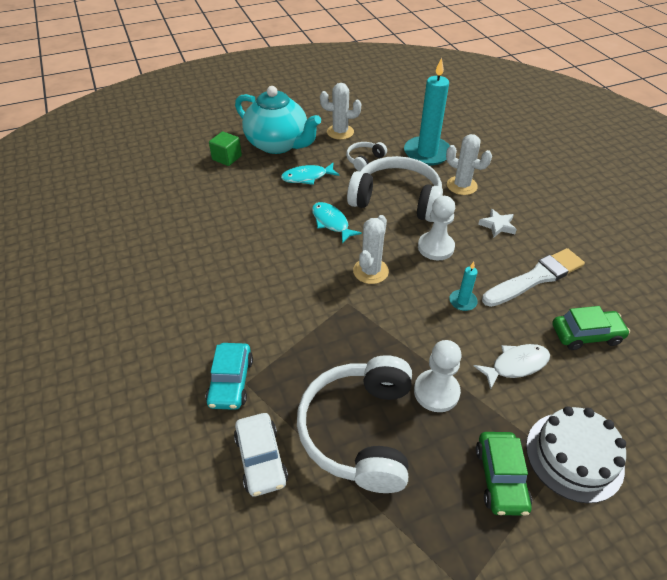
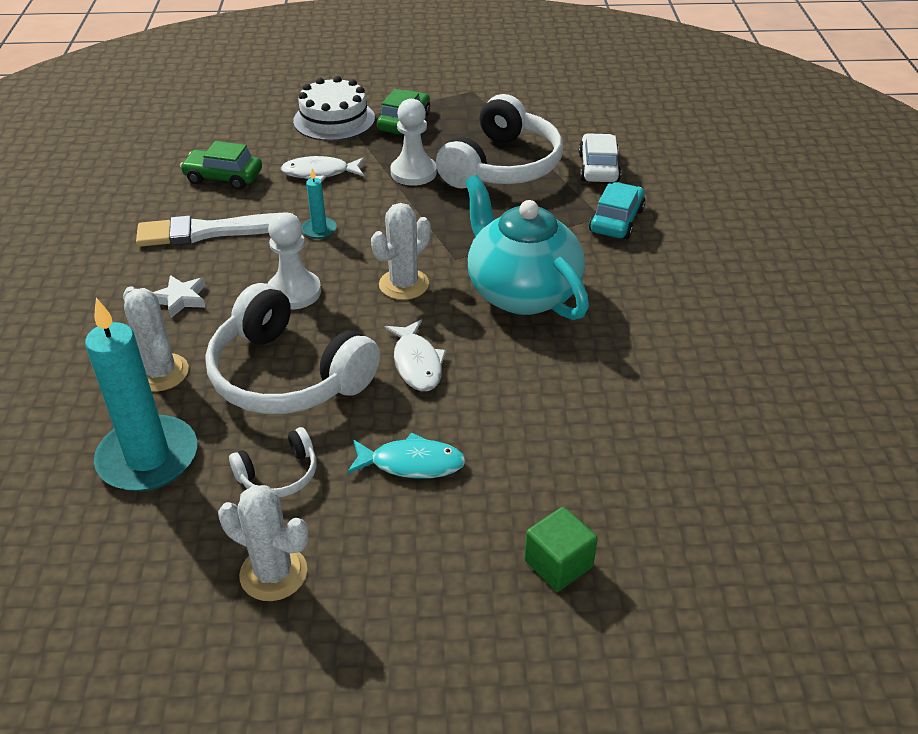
camera: 160 degrees left, 5 degrees down
(278, 144) = (431, 575): turquoise teapot -> turquoise teapot (522, 292)
(331, 222) = (417, 363): turquoise fish -> white fish

